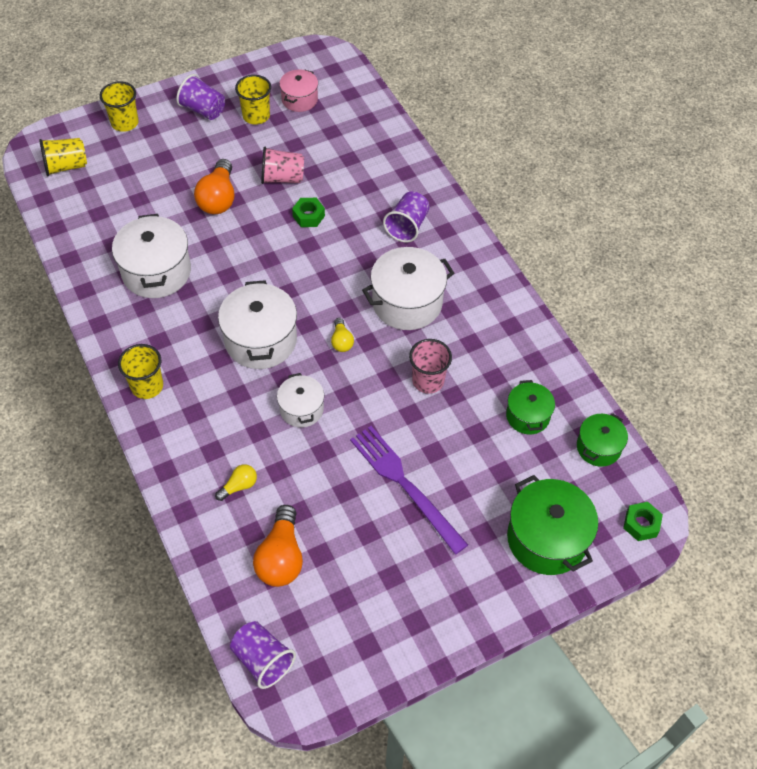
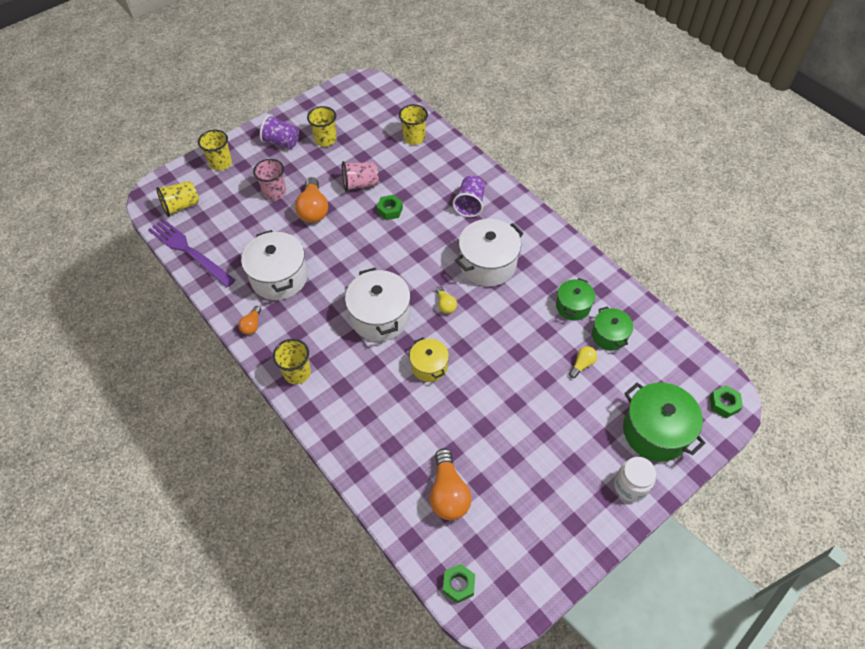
camera: 10 degrees left, 0 degrees up
(110, 321) = (252, 325): none -> orange light bulb
(239, 486) = (396, 441): yellow light bulb -> yellow light bulb (582, 364)
(263, 660) = (458, 585): purple cup -> green nut
(299, 99) = (356, 121): pink pot -> none
(301, 409) = (429, 366): white pot -> yellow pot
(363, 132) = (414, 138): none -> yellow cup
(405, 485) = (530, 411): purple fork -> purple fork (189, 251)
(428, 381) = (523, 323): pink cup -> pink cup (274, 192)
(496, 594) = (630, 486): none -> white jar
(598, 447) = (671, 349): green pot -> green pot (573, 306)

